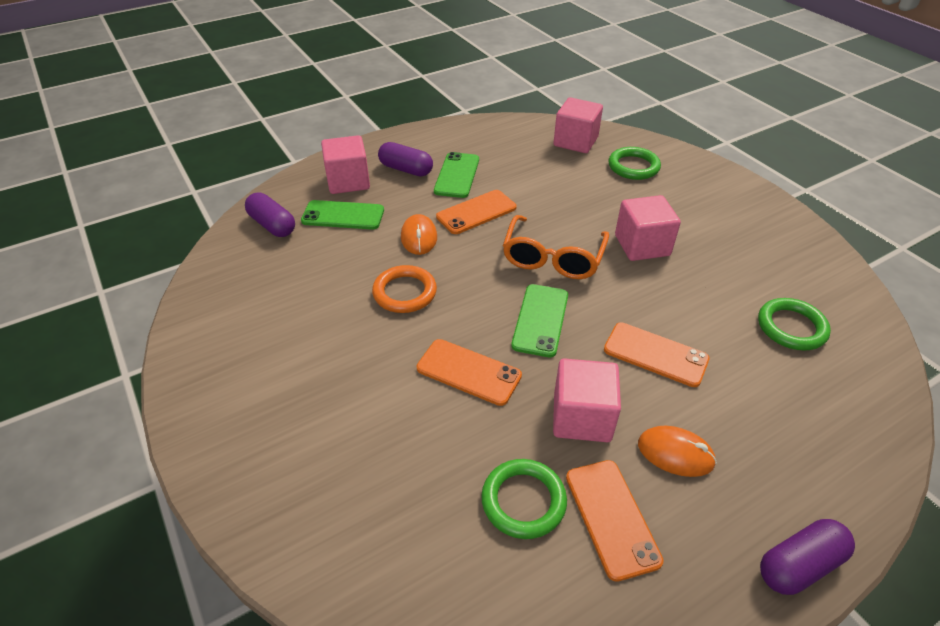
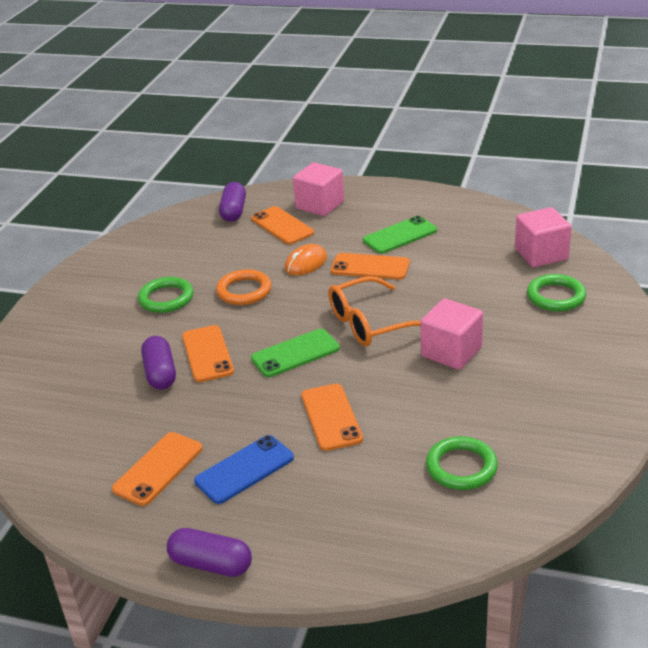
camera: 50 degrees right, 10 degrees down
(343, 215) = (282, 226): green phone -> orange phone
(406, 169) = (371, 214): purple capsule -> purple capsule (160, 373)
(523, 501) = (131, 429): green ring -> green ring (166, 298)
(582, 417) = (227, 416): pink cube -> none
(675, 453) = (244, 469): orange mouse -> blue phone

